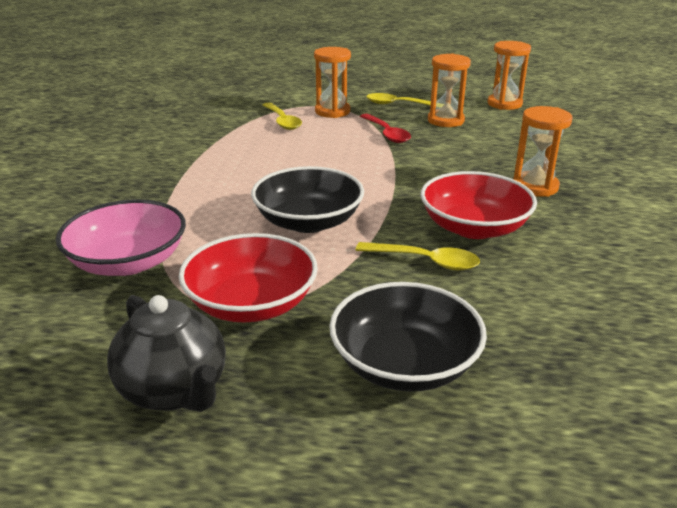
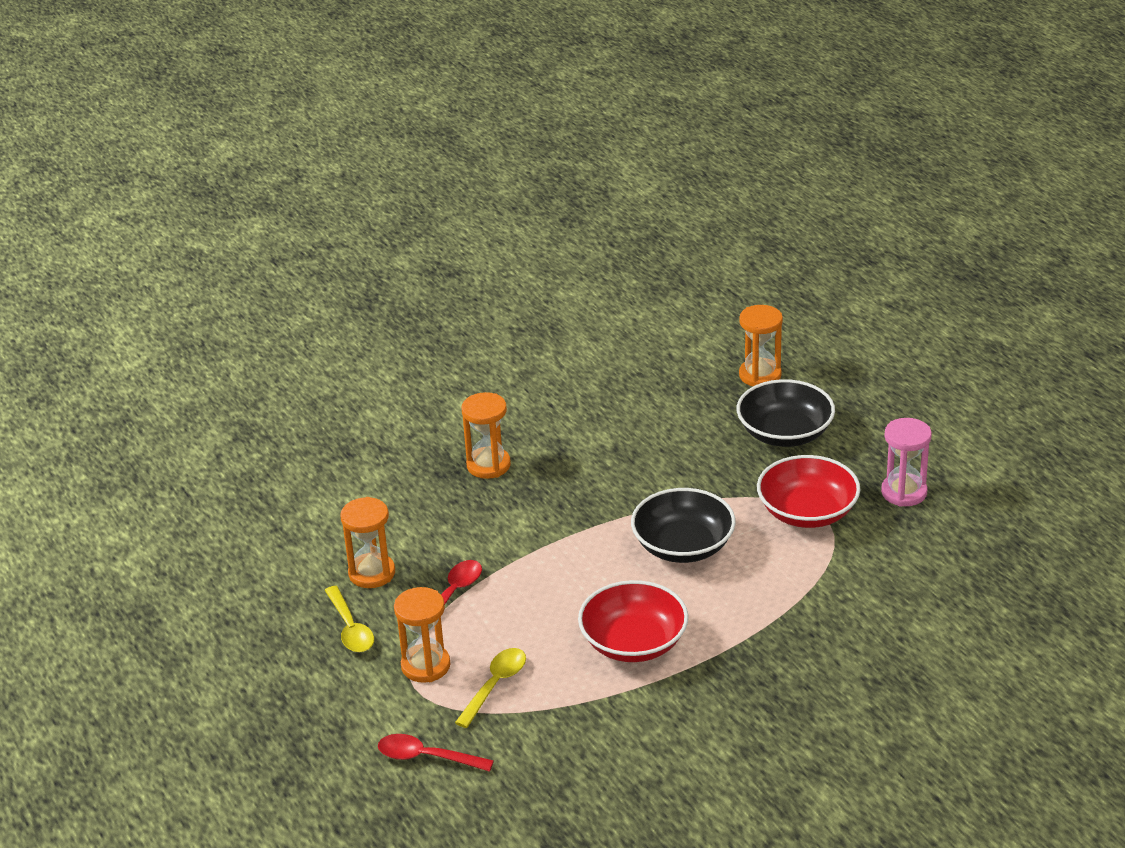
camera: 125 degrees left, 5 degrees up
(128, 262) = (839, 593): pink bowl -> none
(175, 390) = (904, 492): black teapot -> pink hourglass
(262, 95) = (426, 757): none -> red spoon
(425, 261) = (672, 469): yellow spoon -> none
(474, 227) = (598, 468): red bowl -> red bowl (633, 642)
(504, 104) = (272, 555): orange hourglass -> orange hourglass (760, 375)

